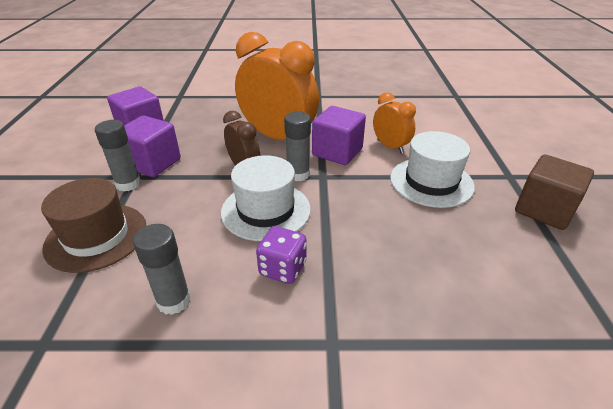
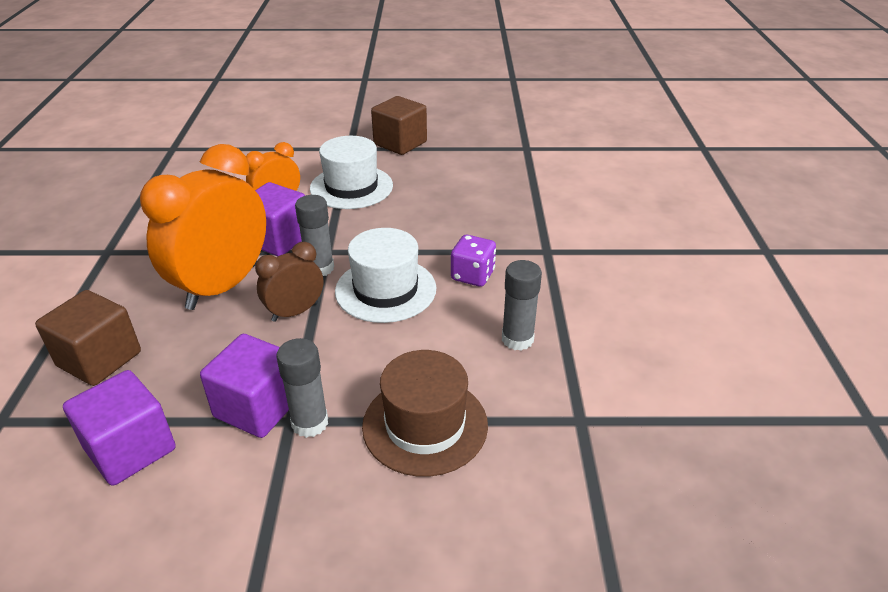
camera: 90 degrees left, 0 degrees up
(216, 110) = (99, 359): none -> brown cube

